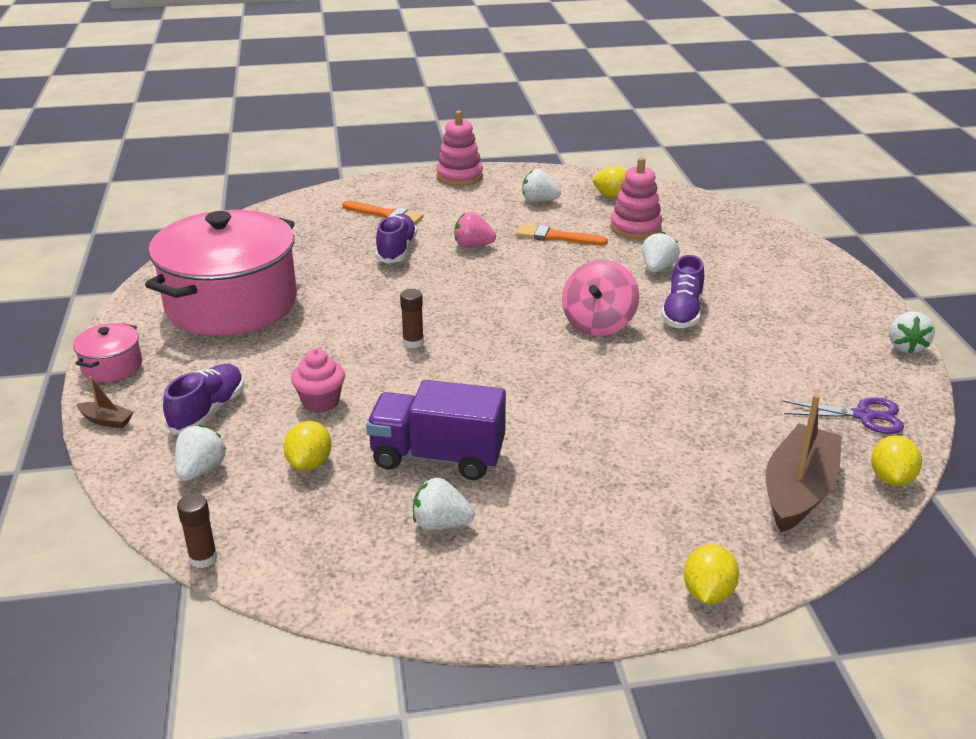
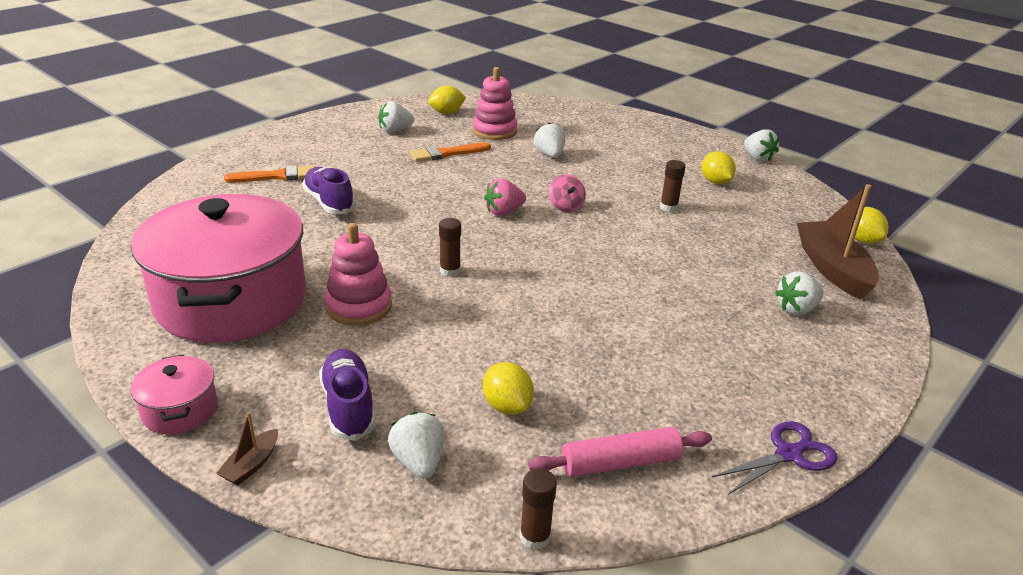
camera: 40 degrees left, 0 degrees up
(106, 421) = (251, 465): brown boat -> brown boat turned 135 degrees clockwise
(320, 402) = (442, 351): pink cupcake -> none
(331, 545) = (620, 463): none -> pink rolling pin
(437, 457) = (596, 351): purple truck -> none
(441, 524) = (672, 401): white strawberry -> white strawberry (796, 309)
(459, 176) = (301, 128): pink stacking toy -> pink stacking toy (359, 306)
(473, 245) = (390, 179): pink strawberry -> pink strawberry (504, 212)
(598, 323) = (565, 206): pink spinning top -> pink spinning top, size x0.57
(682, 312) = (608, 180): purple shoe -> none
(706, 361) = (668, 207): none -> brown glue stick
(708, 593) = (883, 358): yellow lemon -> yellow lemon (715, 182)
(864, 416) = (797, 208): purple scissors -> purple scissors (789, 454)

